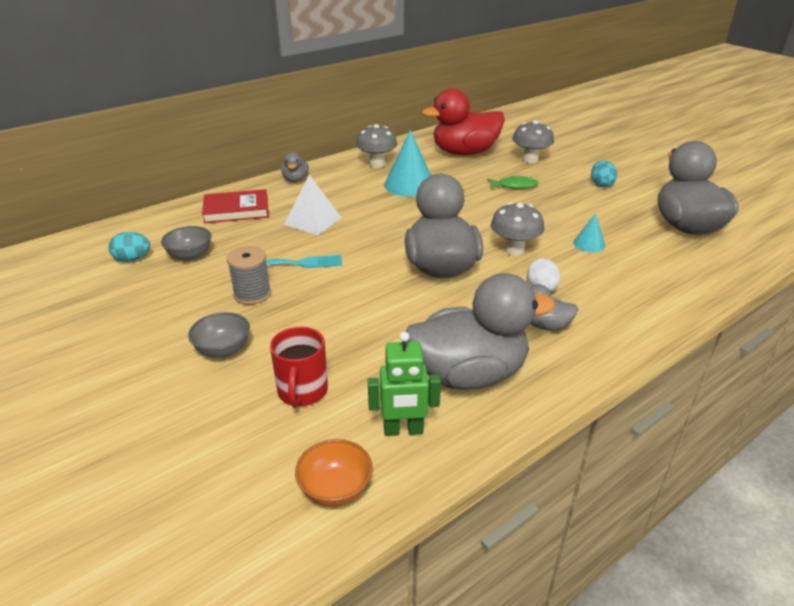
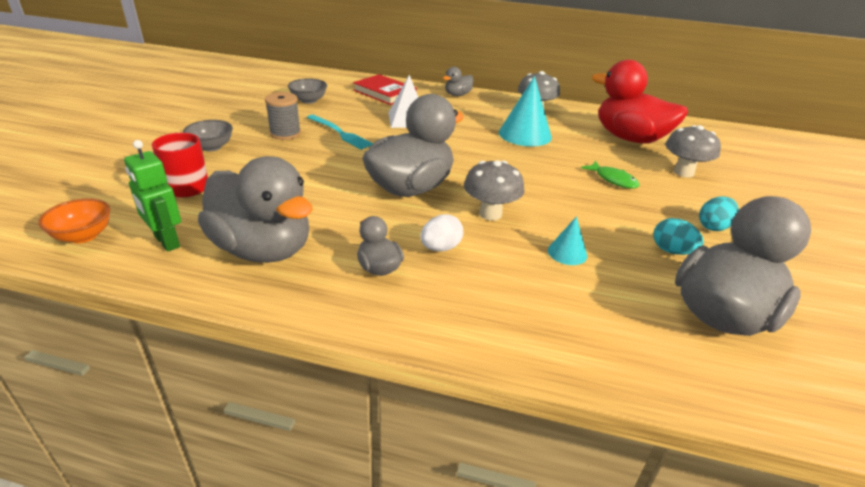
camera: 50 degrees right, 0 degrees up
(132, 259) = (284, 88): turquoise egg -> turquoise egg (672, 251)

